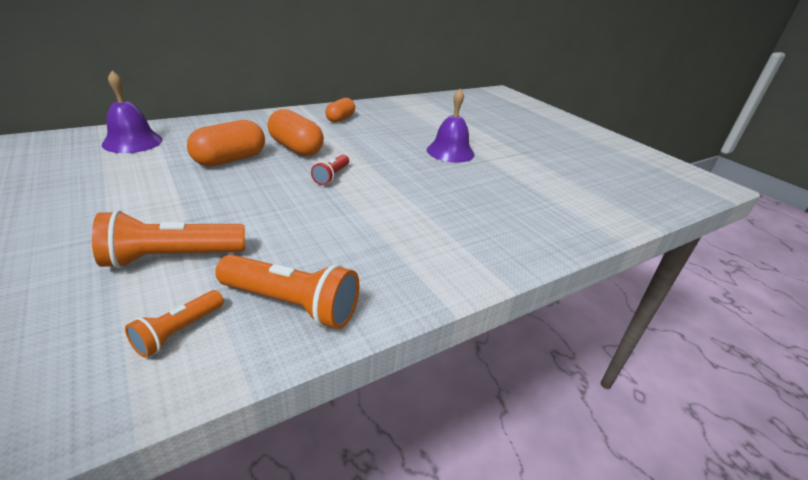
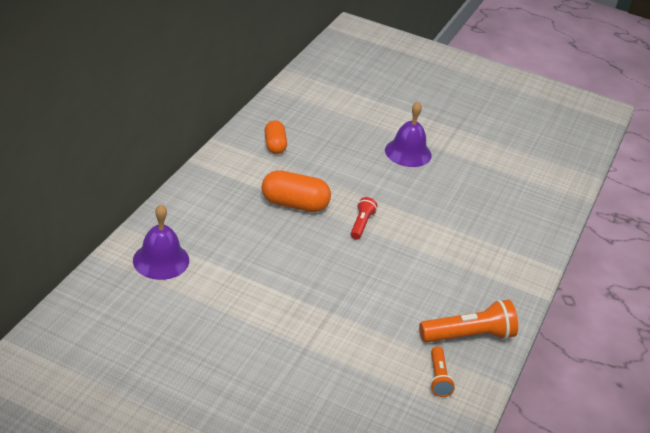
camera: 35 degrees left, 5 degrees up
(172, 257) = (367, 342): orange flashlight -> none
(230, 160) = (267, 242): orange capsule -> none
(331, 176) = (361, 224): red flashlight -> red flashlight turned 150 degrees counterclockwise

